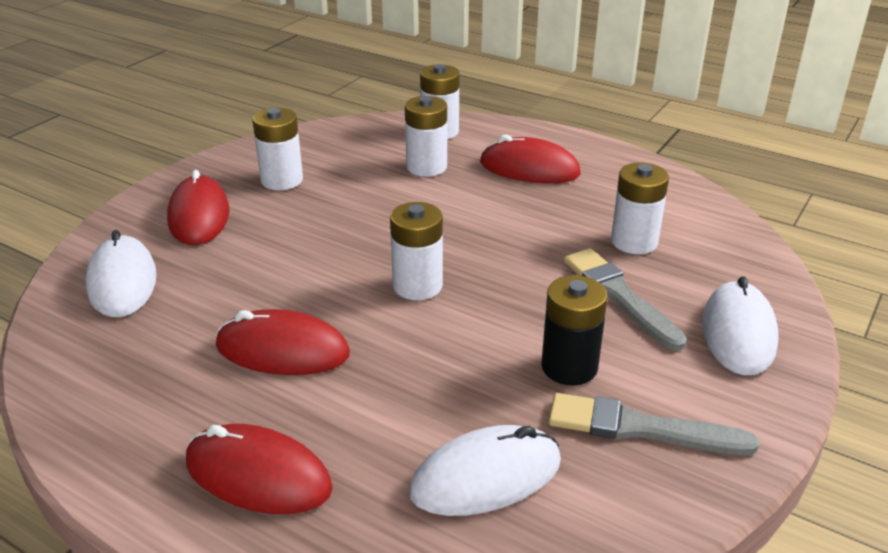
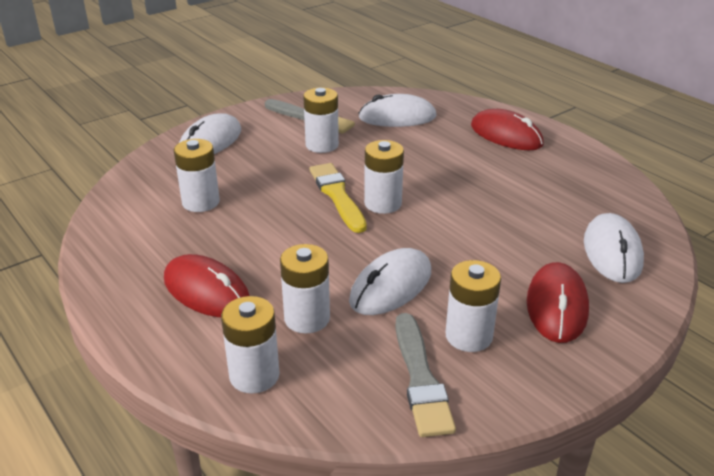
camera: 160 degrees left, 0 degrees up
(283, 350) = (487, 183): red mouse -> none
(365, 202) = (391, 286): none -> white mouse
(481, 284) = (337, 196): none -> yellow brush
(569, 367) = (322, 145): black battery -> white battery
(620, 296) = (254, 171): grey brush -> grey brush (420, 378)

